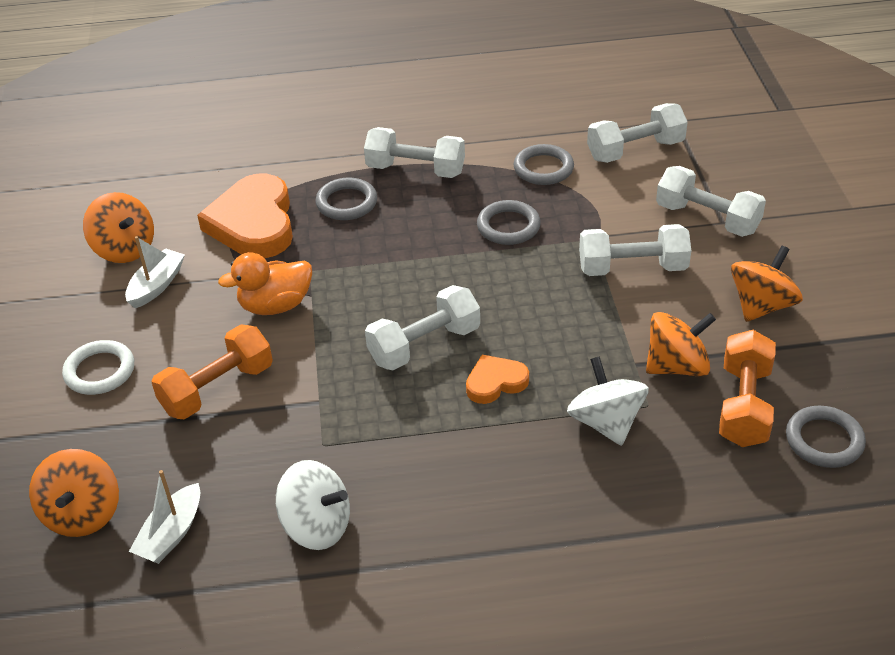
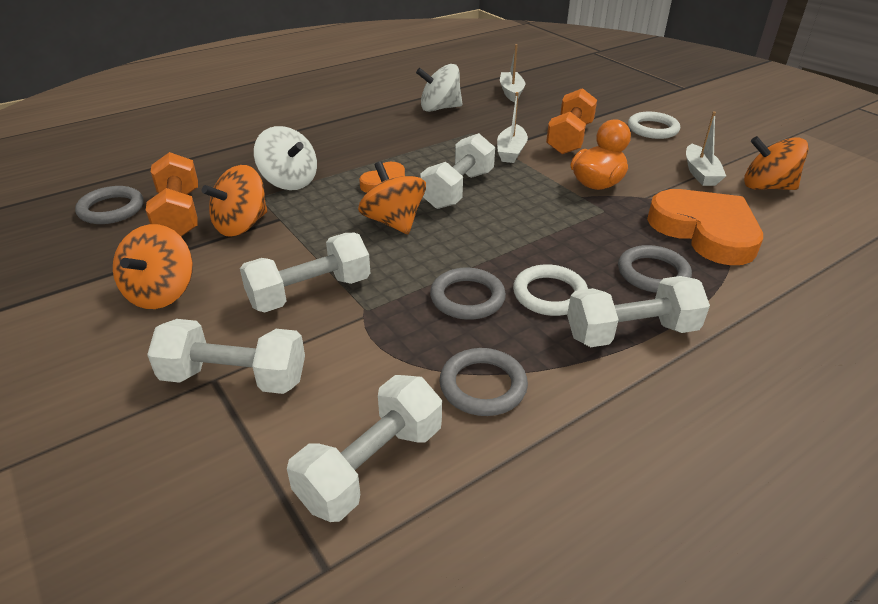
camera: 150 degrees right, 5 degrees down
(83, 514) = (564, 88): orange spinning top -> orange spinning top (393, 222)
(311, 388) = (511, 151): none -> white boat
(443, 210) = (549, 294): none -> white ring

